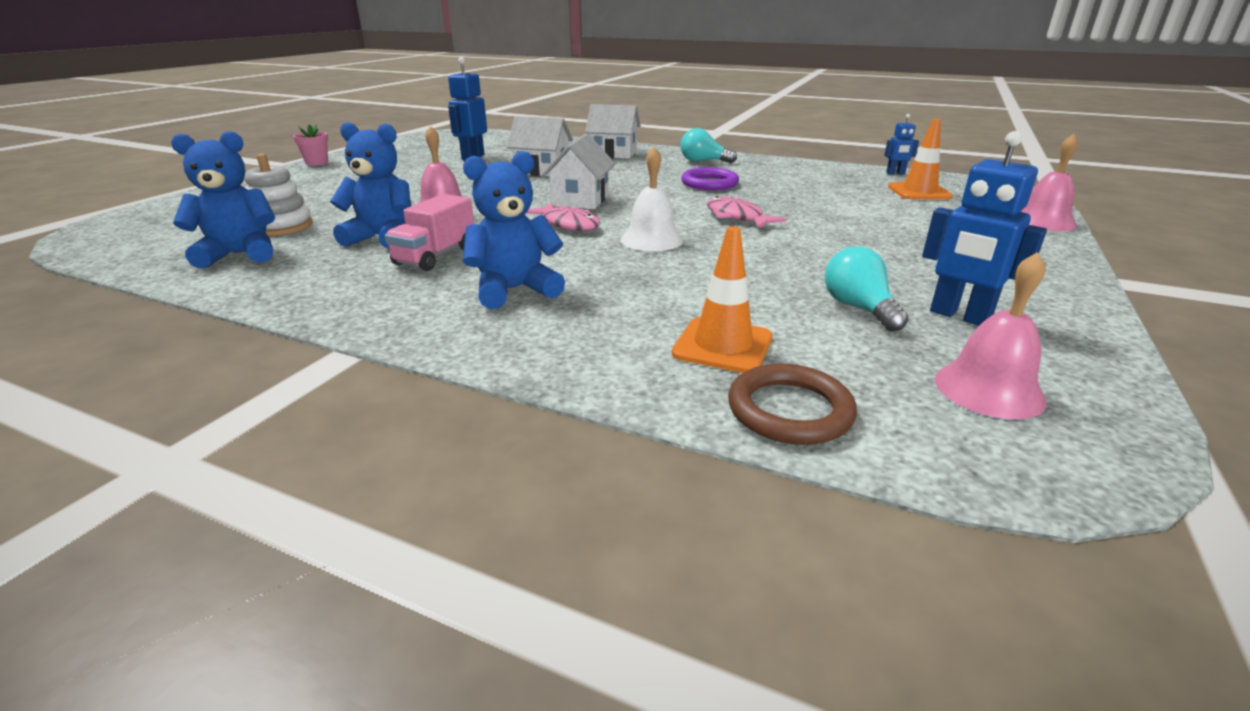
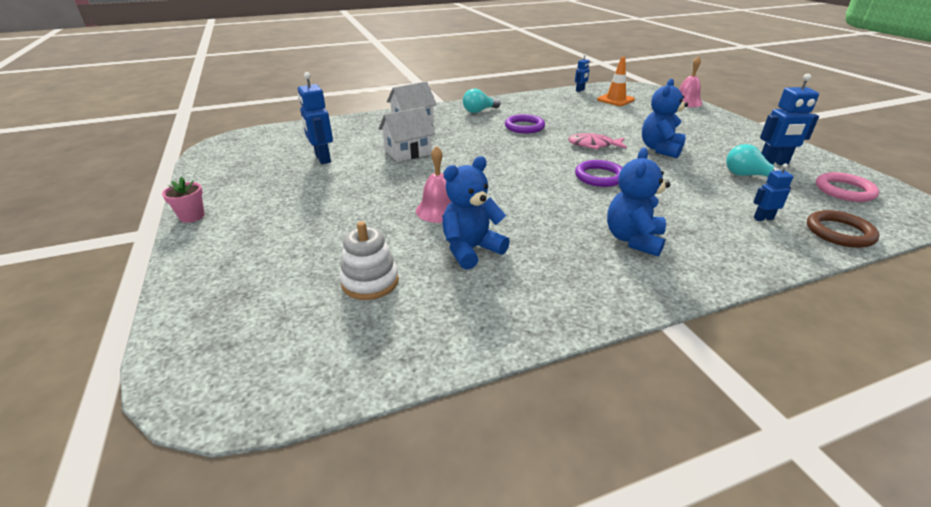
camera: 45 degrees left, 5 degrees up
(240, 254) = (419, 318): blue teddy bear -> blue teddy bear (660, 149)
(435, 256) = (539, 243): pink truck -> none
(568, 224) = (538, 186): pink fish -> none
(580, 200) = (496, 166): white house -> none
(651, 240) = (599, 177): white bell -> purple ring
(722, 345) = (763, 218): orange traffic cone -> blue robot
(989, 389) = (844, 190): pink bell -> pink ring

